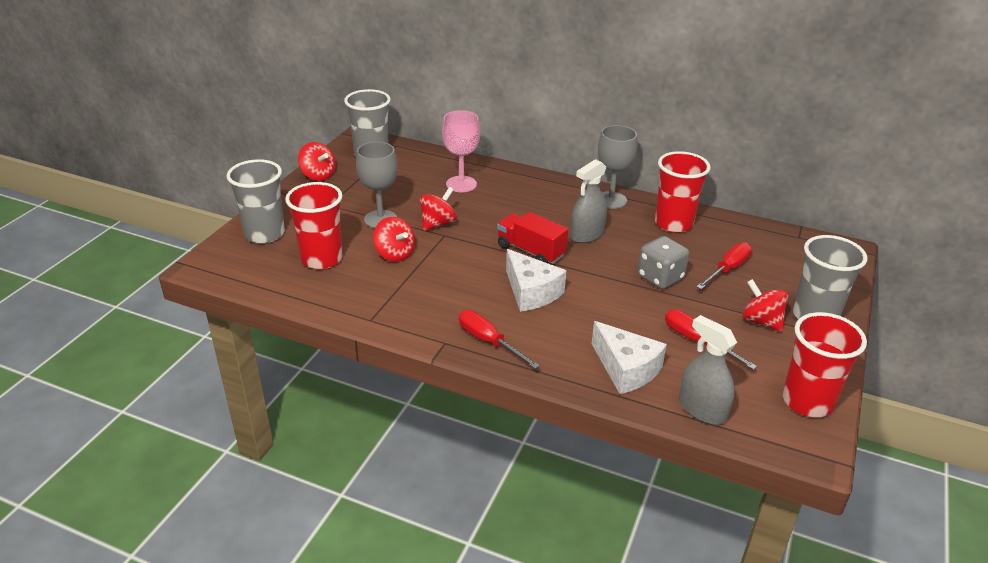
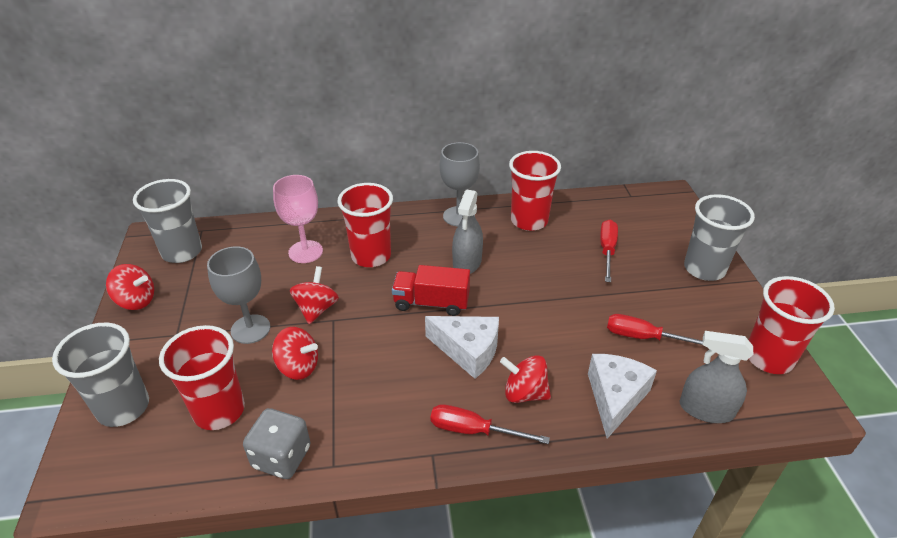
camera: 30 degrees left, 5 degrees up
(510, 204) = (371, 256): none -> red cup
(626, 369) = (615, 398): white cheese -> white cheese turned 90 degrees counterclockwise
(660, 277) = (563, 283): grey dice -> grey dice (282, 457)
(761, 321) = (673, 292): red spinning top -> red spinning top (524, 393)

